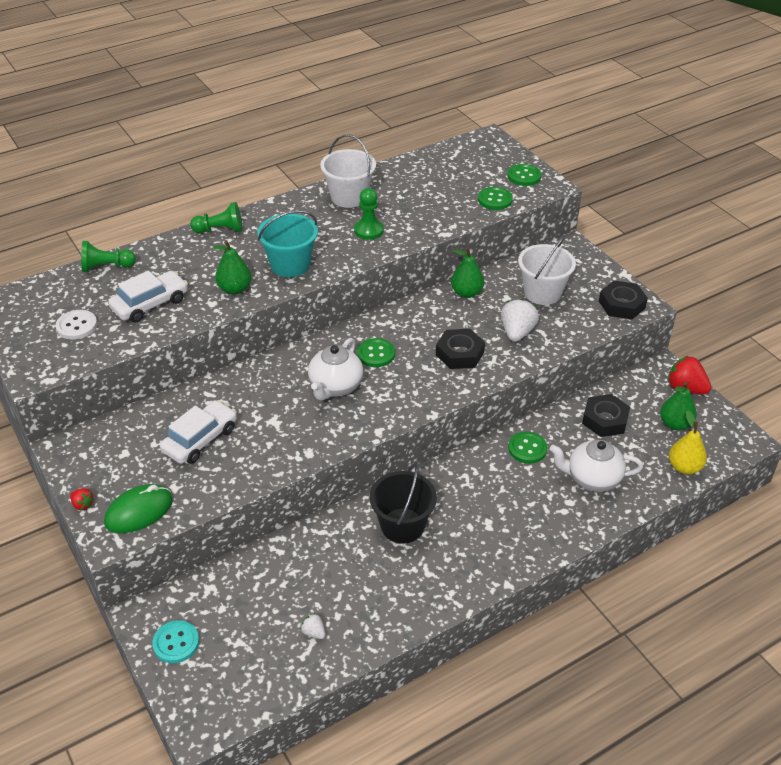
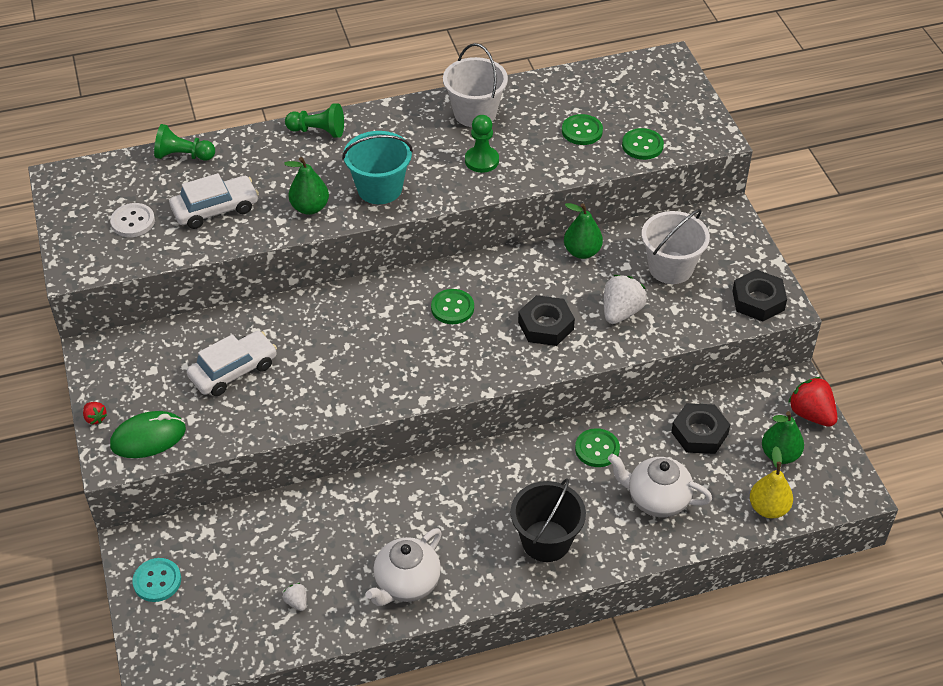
camera: 15 degrees right, 5 degrees up
(335, 387) = (394, 339): white teapot -> white teapot (406, 584)
(402, 526) = (427, 508): black bucket -> black bucket (546, 541)
(524, 176) = (690, 120): green button -> green button (582, 131)

